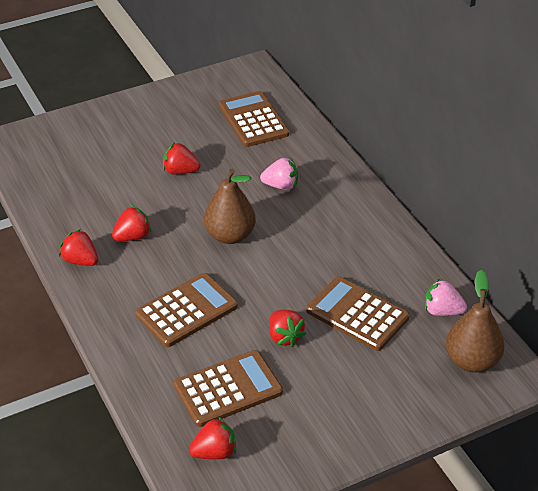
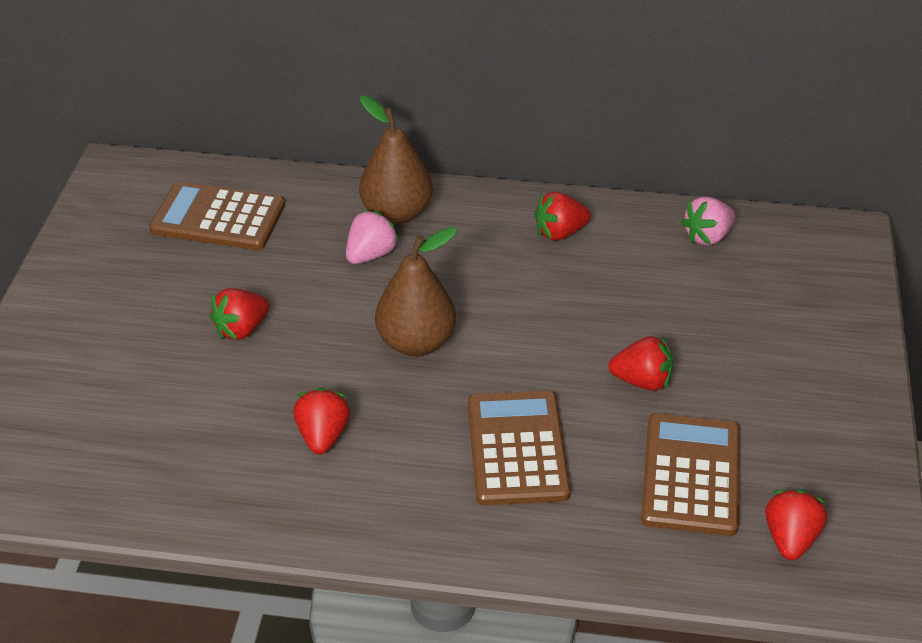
camera: 55 degrees left, 0 degrees up
(80, 261) = (316, 513): red strawberry -> red strawberry (560, 233)
(357, 314) = (656, 303): brown calculator -> none
(472, 361) = (801, 254): brown pear -> brown pear (396, 213)

